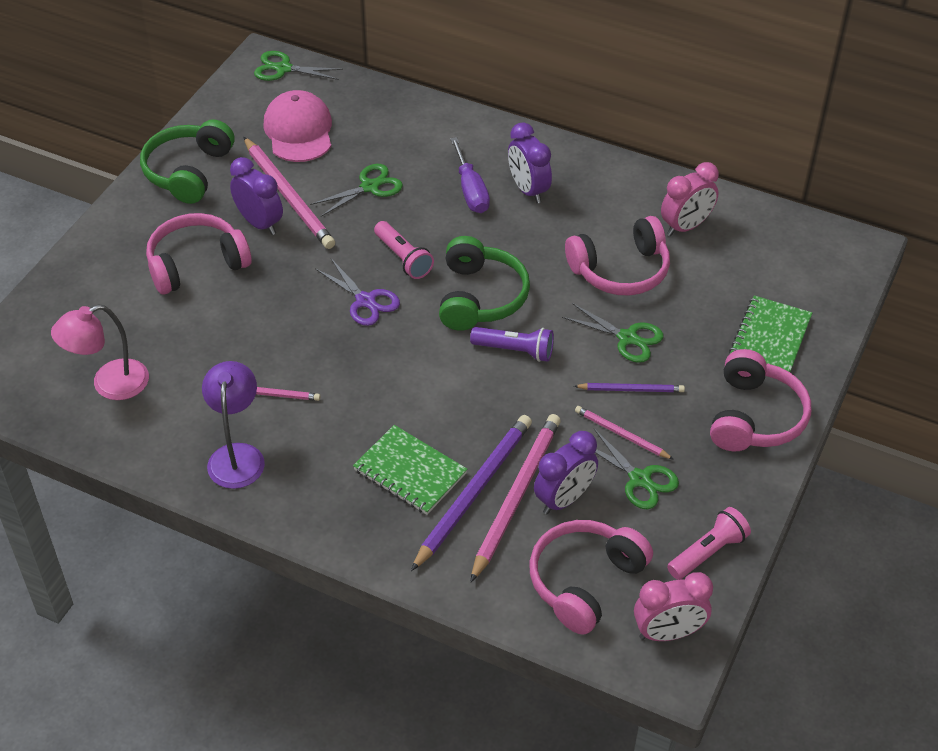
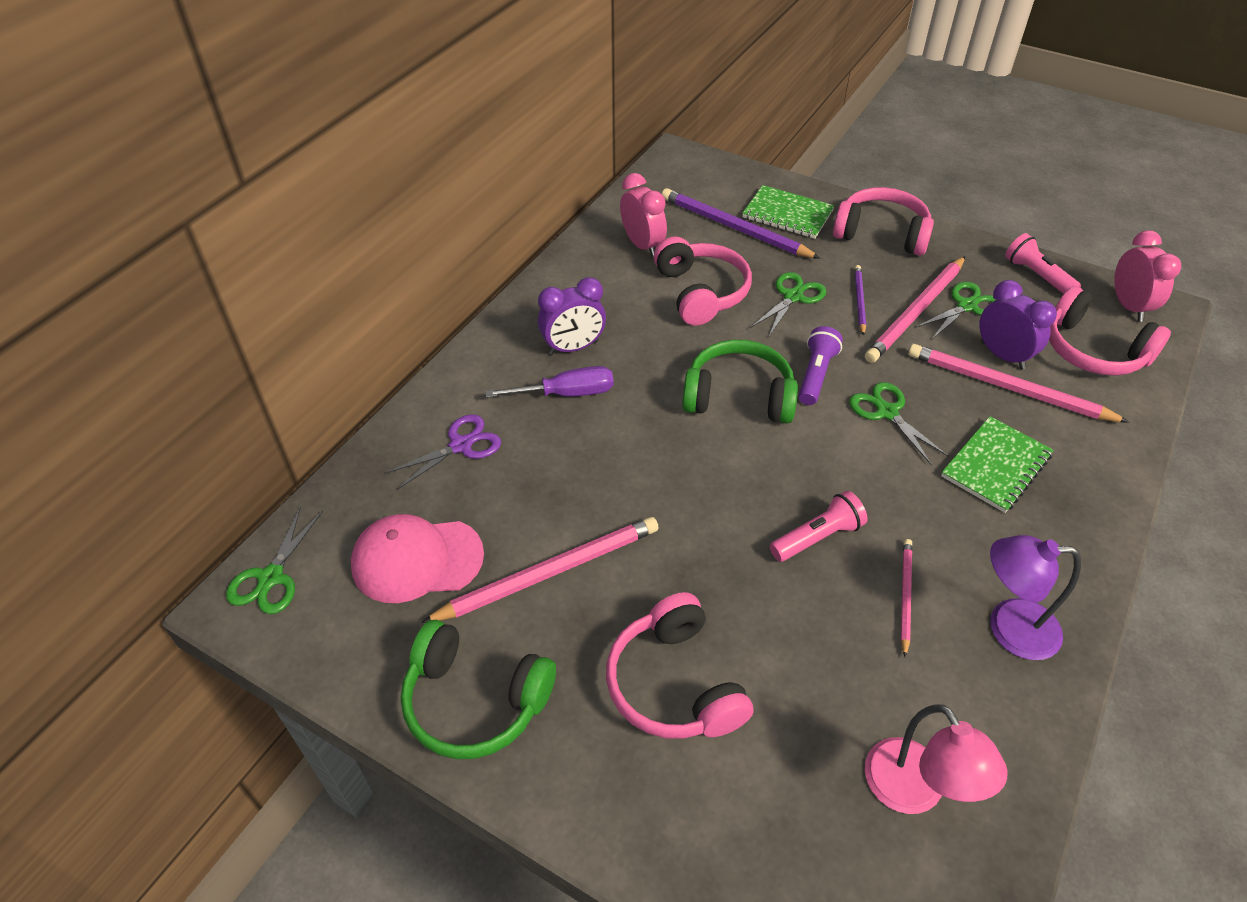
camera: 85 degrees left, 0 degrees up
(259, 223) = (599, 606): purple clock -> none
(365, 301) = (745, 496): purple scissors -> purple scissors (461, 445)
(369, 187) = (545, 485): green scissors -> green scissors (887, 412)
(403, 258) = (675, 458): pink flashlight -> pink flashlight (817, 537)
(473, 492) = (1010, 418): purple pencil -> purple pencil (734, 228)
(621, 434) = (916, 312): pink pencil -> pink pencil, size x1.88

